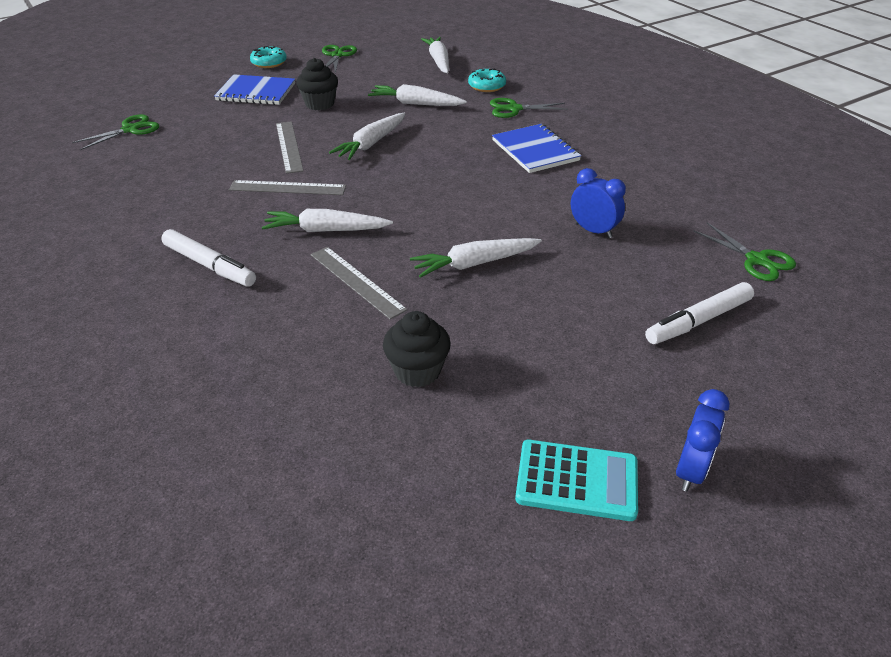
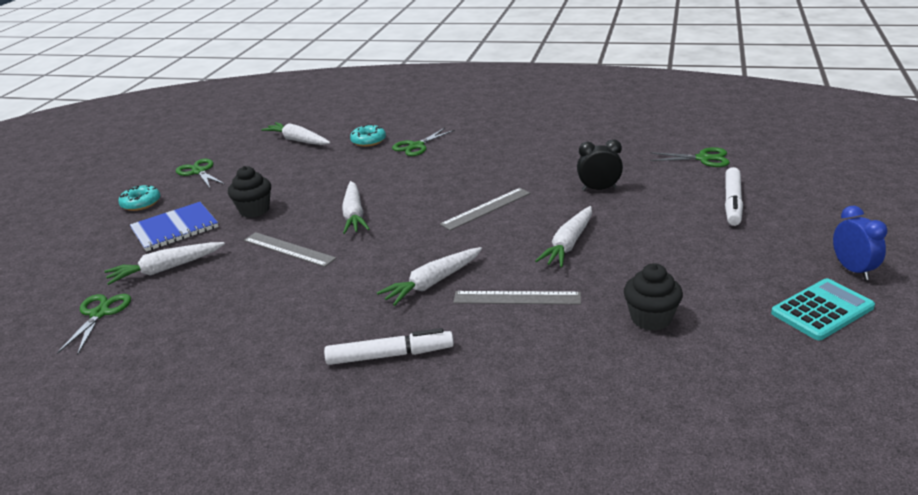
camera: 40 degrees left, 10 degrees down
(287, 188) = (346, 275): grey ruler -> grey ruler (486, 208)
(415, 104) = (336, 175): white carrot -> white carrot (165, 269)
(535, 150) = (479, 163): blue notebook -> none
(593, 230) = (599, 189): blue clock -> black clock

